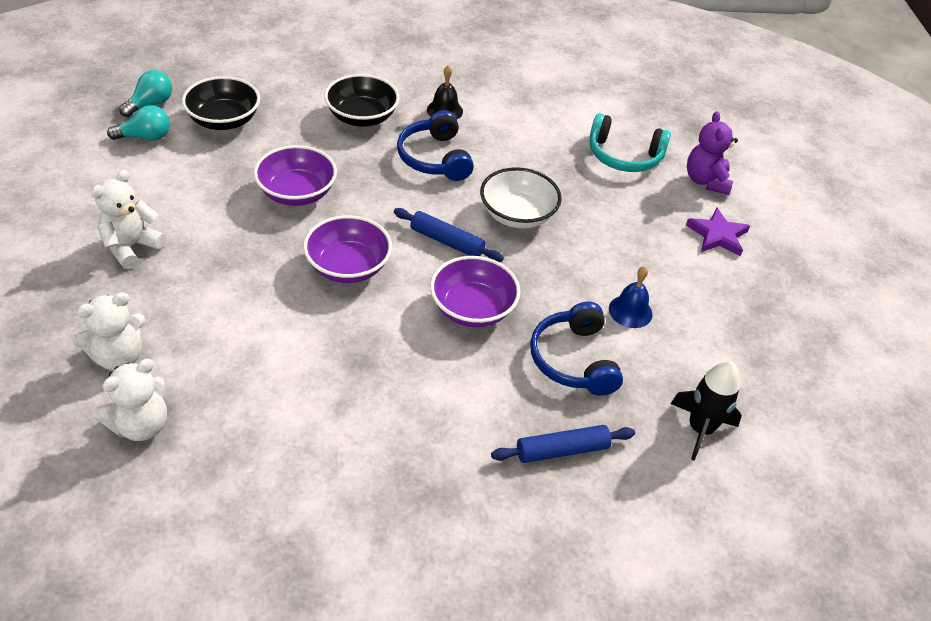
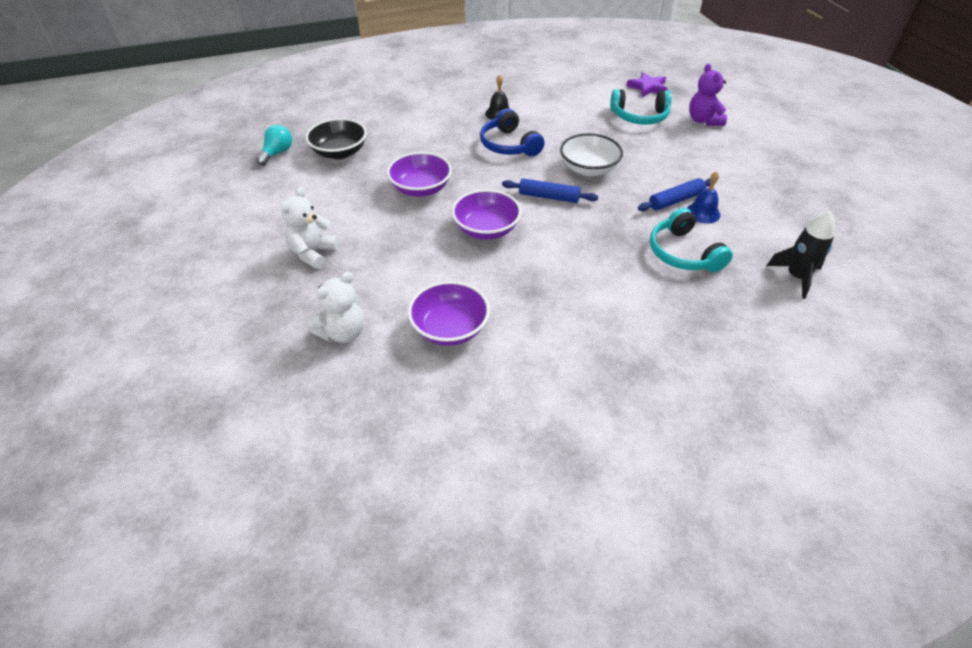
camera: 10 degrees left, 0 degrees up
(140, 425) = (386, 378): white teddy bear -> none
(145, 137) = (285, 176): turquoise light bulb -> none
(362, 117) = (441, 130): black bowl -> none
(472, 309) = (592, 236): purple bowl -> purple bowl (450, 328)
(562, 450) = (711, 315): blue rolling pin -> blue rolling pin (676, 200)
(573, 360) = (683, 253): blue headphones -> turquoise headphones
(717, 235) = (731, 152): purple star -> purple star (648, 87)

